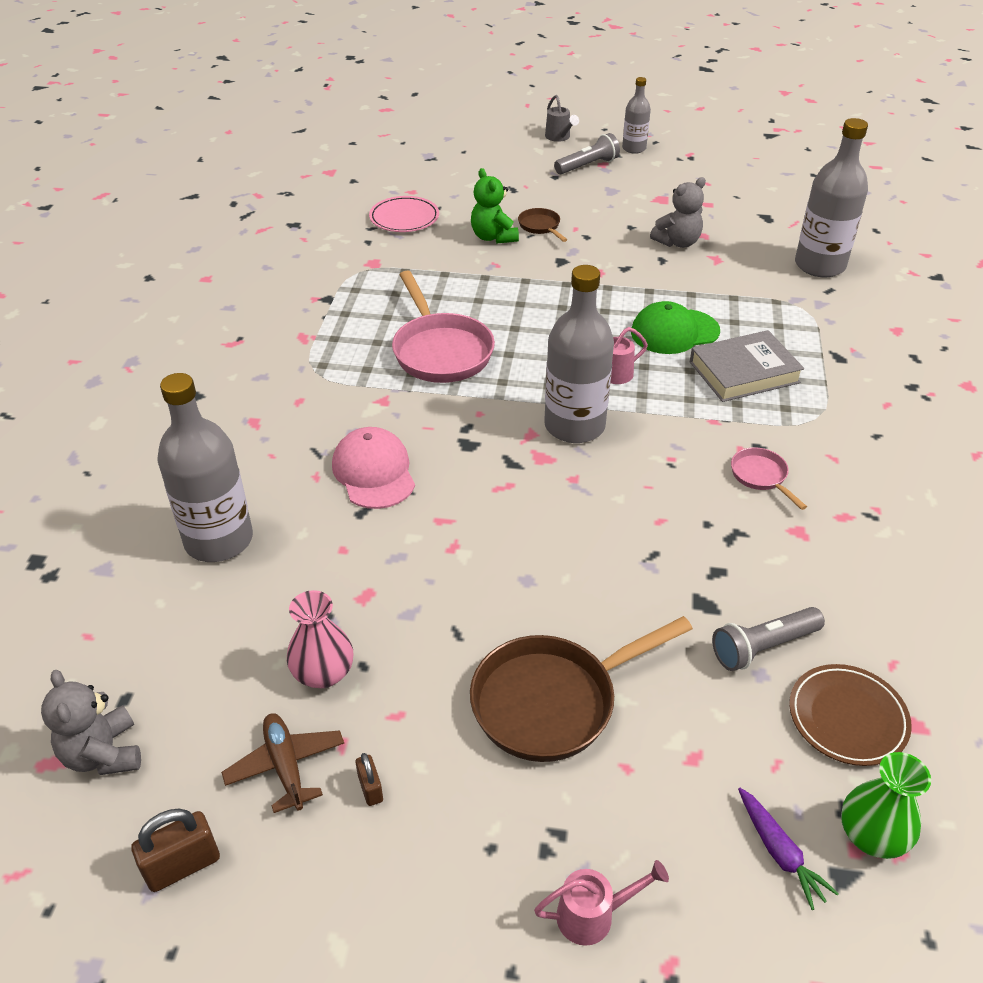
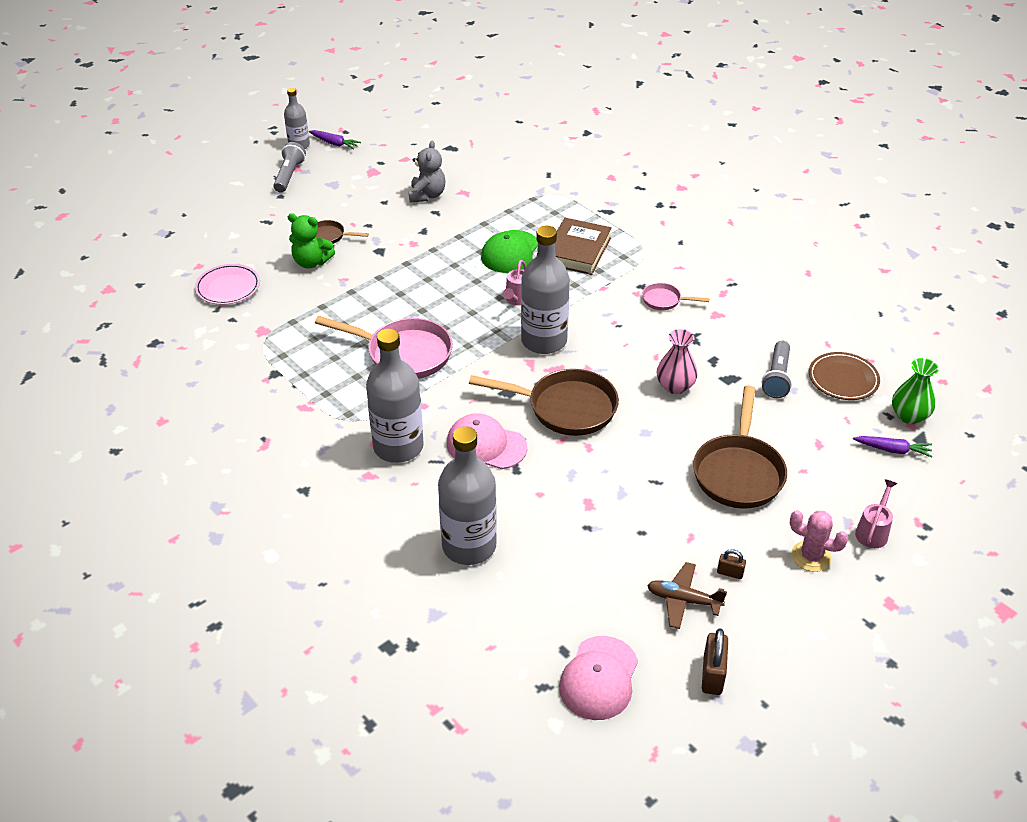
camera: 50 degrees left, 0 degrees up
(103, 754) = (599, 678): grey teddy bear -> pink cap
(323, 673) = (631, 552): pink vase -> pink vase (675, 386)
(477, 863) = (811, 556): none -> pink cactus
(492, 497) = (565, 408): none -> brown pan
(559, 137) = (235, 165): grey watering can -> none
(665, 162) = (334, 143): none -> purple carrot
(744, 372) = (577, 251): grey book -> brown book
(819, 265) = (522, 162): grey bottle -> grey bottle (398, 447)

